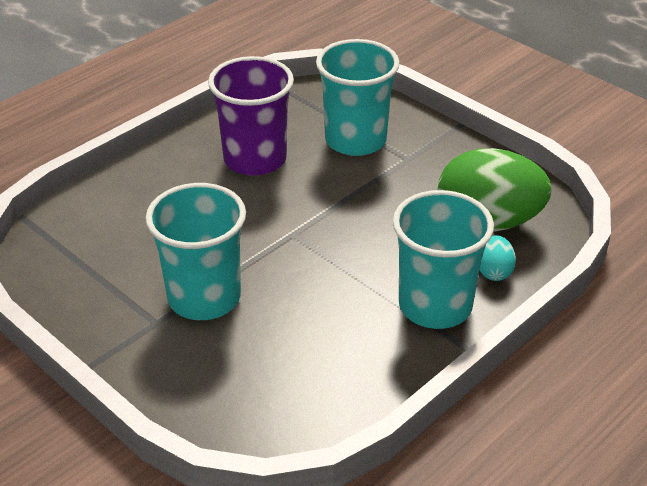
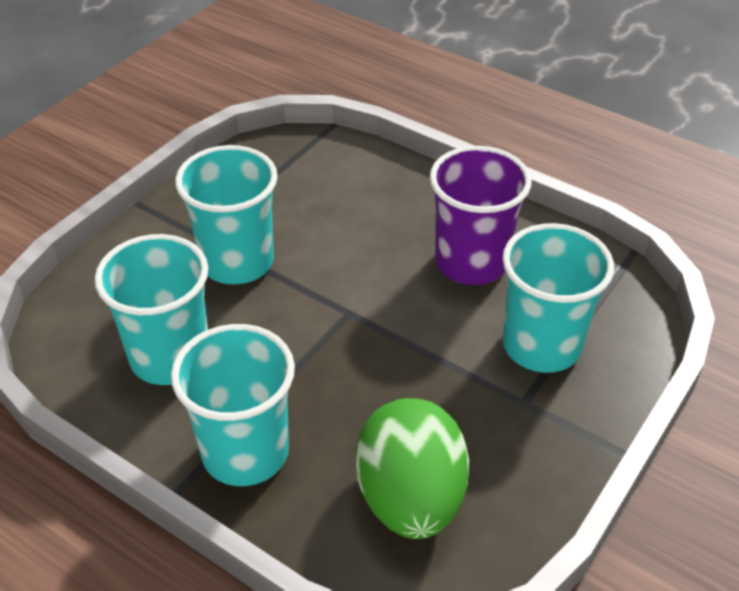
camera: 80 degrees right, 5 degrees up
(318, 349) = (170, 357): none -> turquoise cup
(494, 272) = (314, 509): turquoise egg -> none

